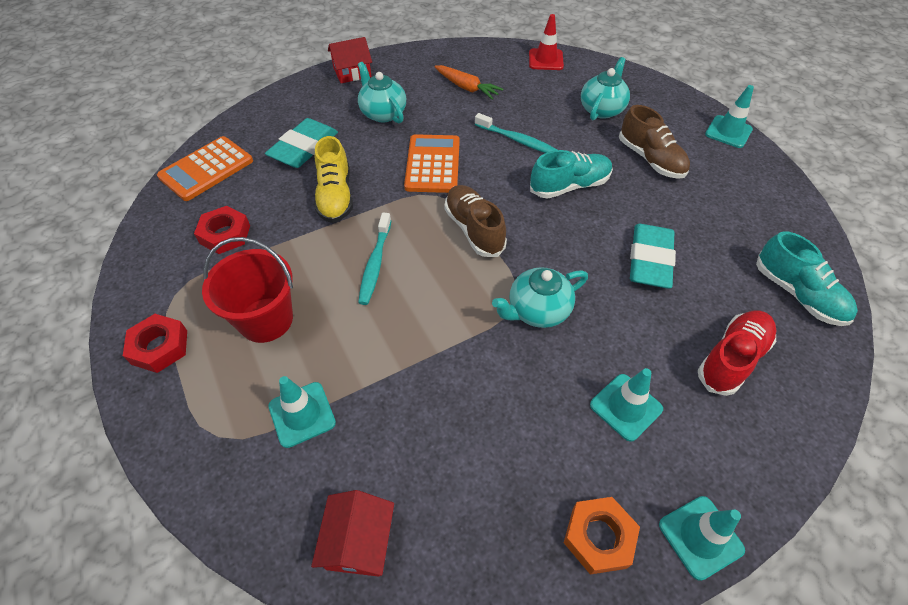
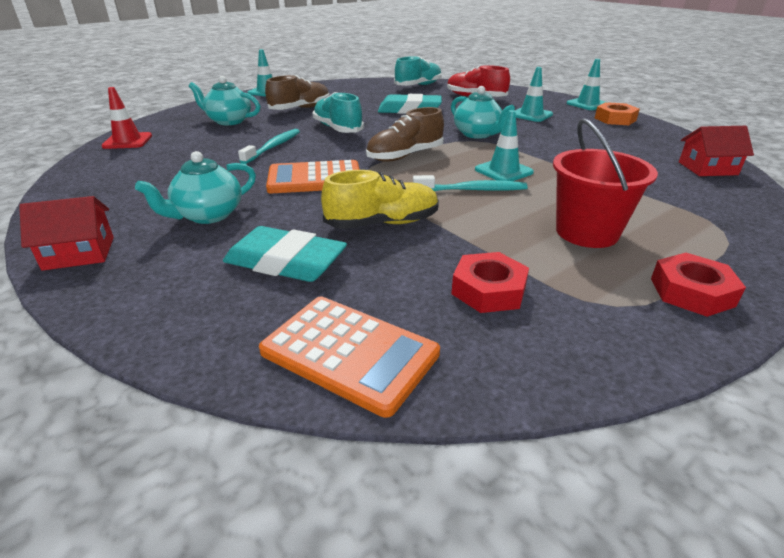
camera: 100 degrees left, 20 degrees down
(302, 414) = (655, 198): turquoise traffic cone -> turquoise traffic cone (503, 171)
(352, 72) = (79, 253): red house -> red house turned 75 degrees counterclockwise
(467, 88) = (167, 173): orange carrot -> none

